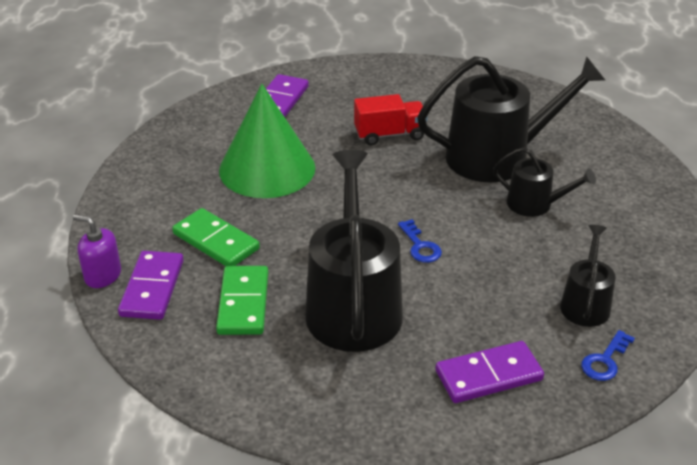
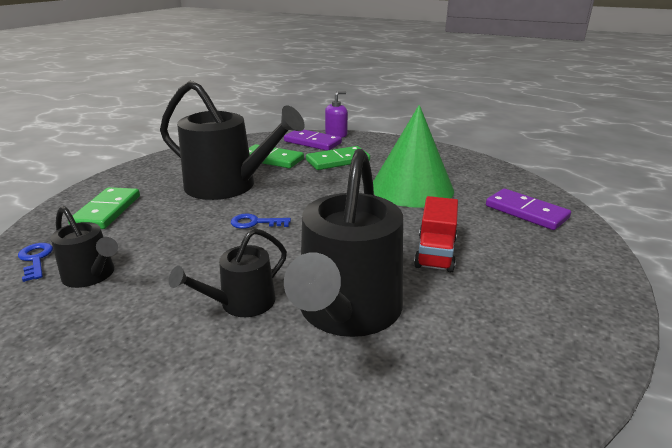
camera: 115 degrees right, 10 degrees down
(488, 375) = (107, 211): purple domino -> green domino

